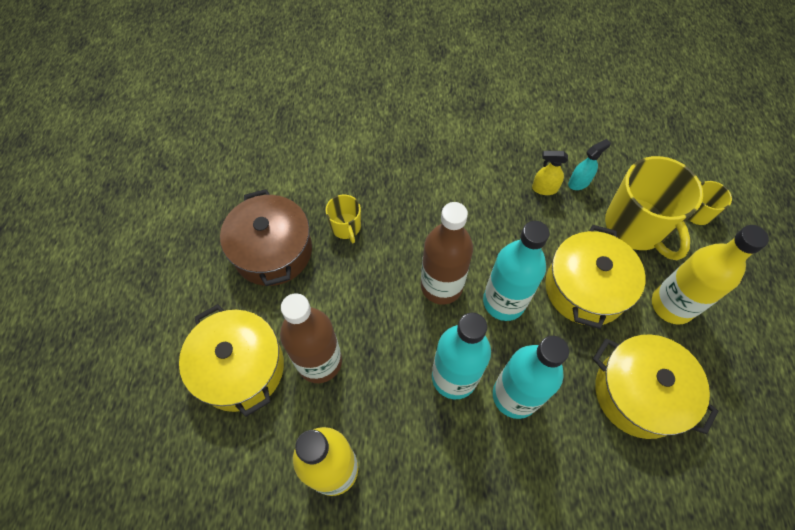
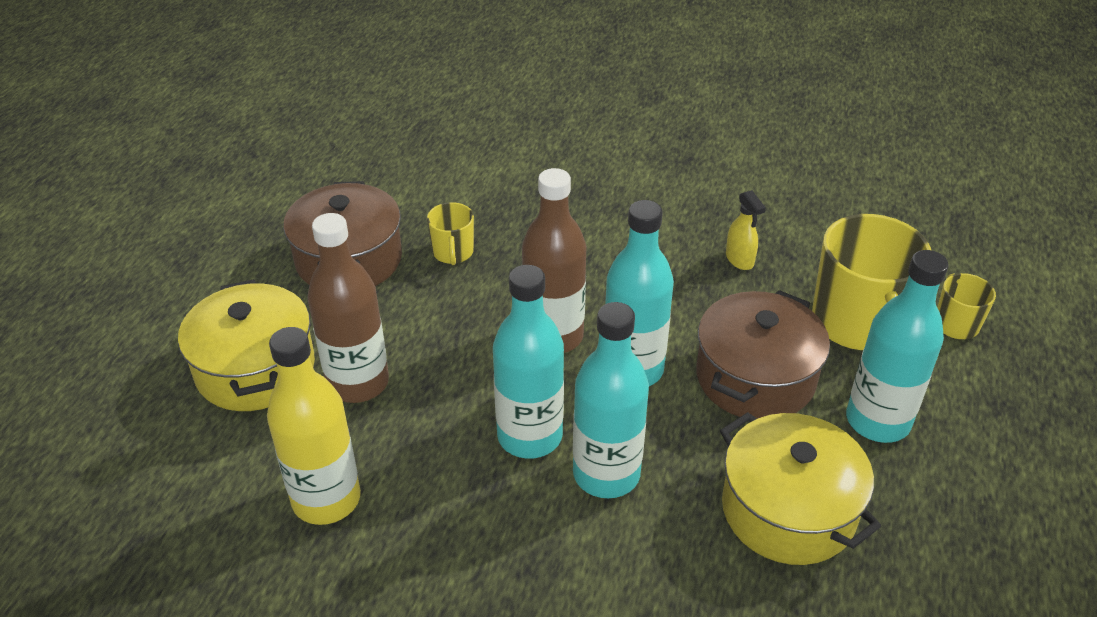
camera: 15 degrees right, 20 degrees down
(544, 188) = (739, 260): yellow spray bottle -> yellow spray bottle turned 135 degrees counterclockwise
(579, 182) = (792, 262): turquoise spray bottle -> none
(585, 288) = (755, 377): yellow pot -> brown pot
(672, 305) = (877, 421): yellow bottle -> turquoise bottle

